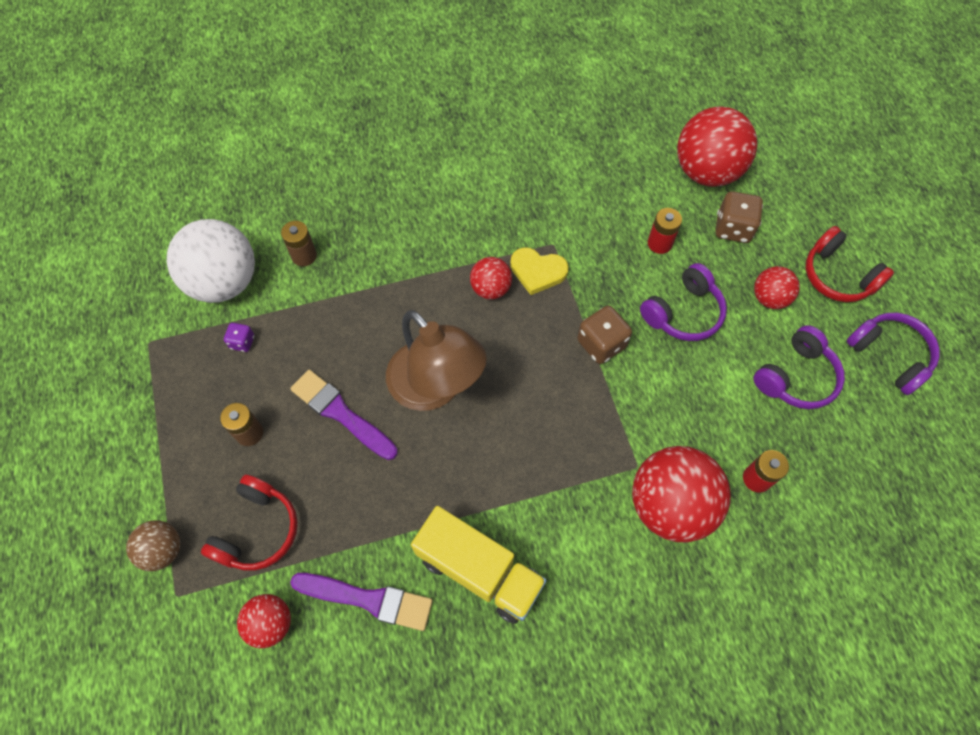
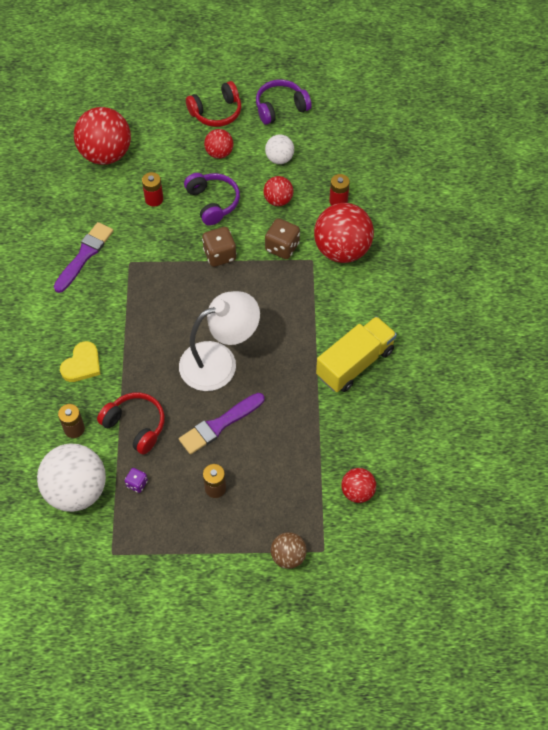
camera: 75 degrees left, 5 degrees down
(257, 530) = (291, 492): red headphones -> red headphones (135, 425)
(368, 599) = (357, 431): purple brush -> purple brush (84, 255)
(435, 388) = (219, 361): brown lamp -> white lamp
(491, 288) = (152, 309): red ball -> red ball (278, 200)
(537, 271) = (149, 277): yellow heart -> yellow heart (82, 364)
(733, 228) = (158, 155): brown dice -> brown dice (282, 247)
(796, 377) = (279, 159): purple headphones -> white ball

